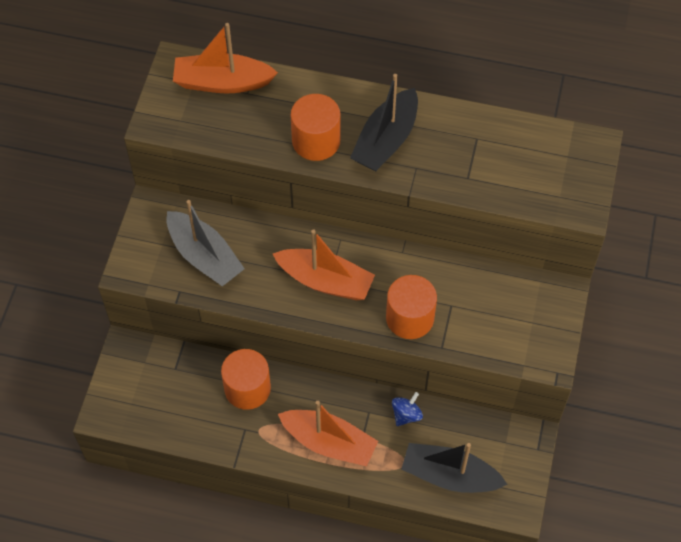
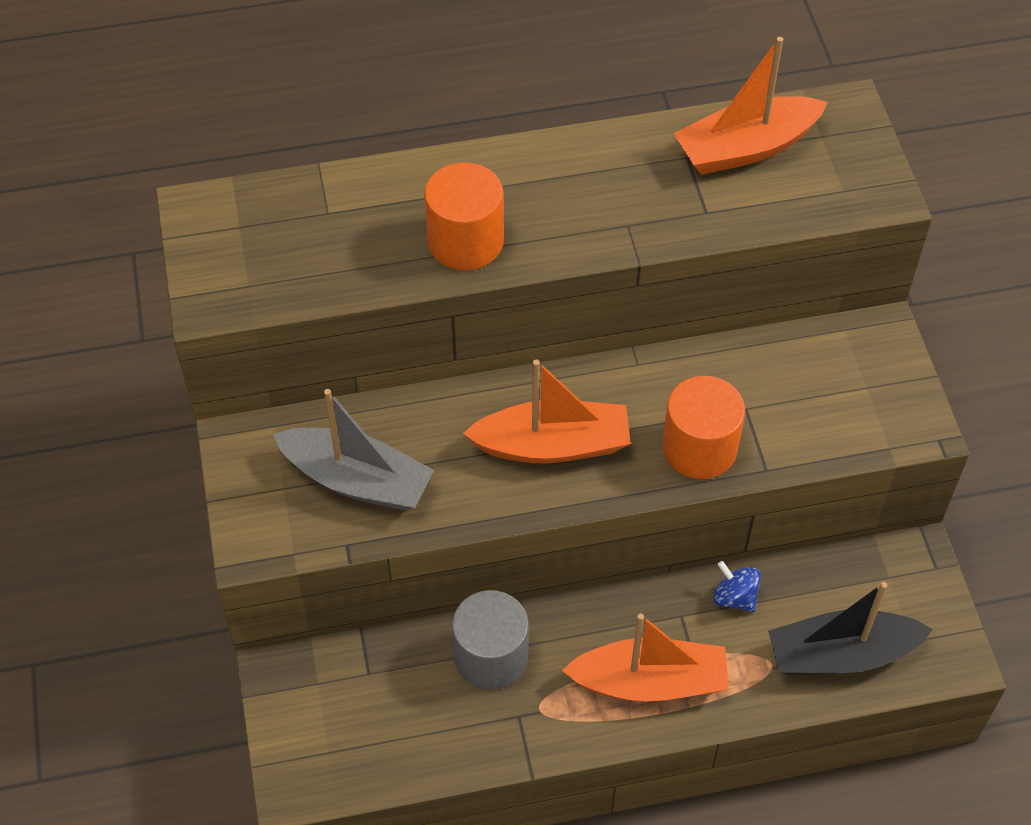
camera: 25 degrees left, 5 degrees down
(222, 82) = (283, 211): orange boat -> orange boat (746, 148)
(247, 388) = (491, 656): orange cylinder -> grey cylinder
(386, 140) = (564, 203): black boat -> none
(406, 414) = (735, 597): blue spinning top -> blue spinning top turned 60 degrees counterclockwise

